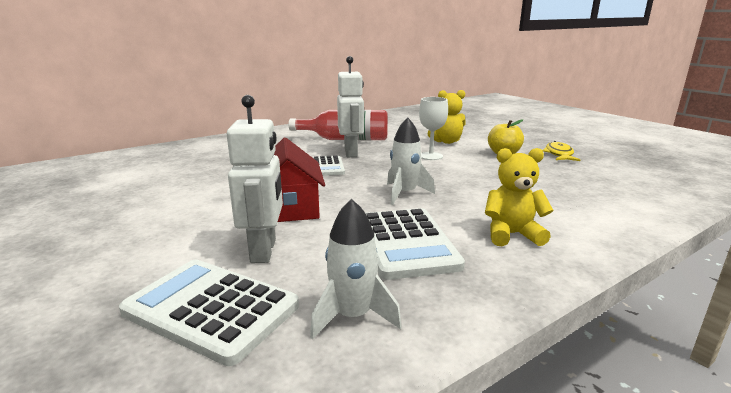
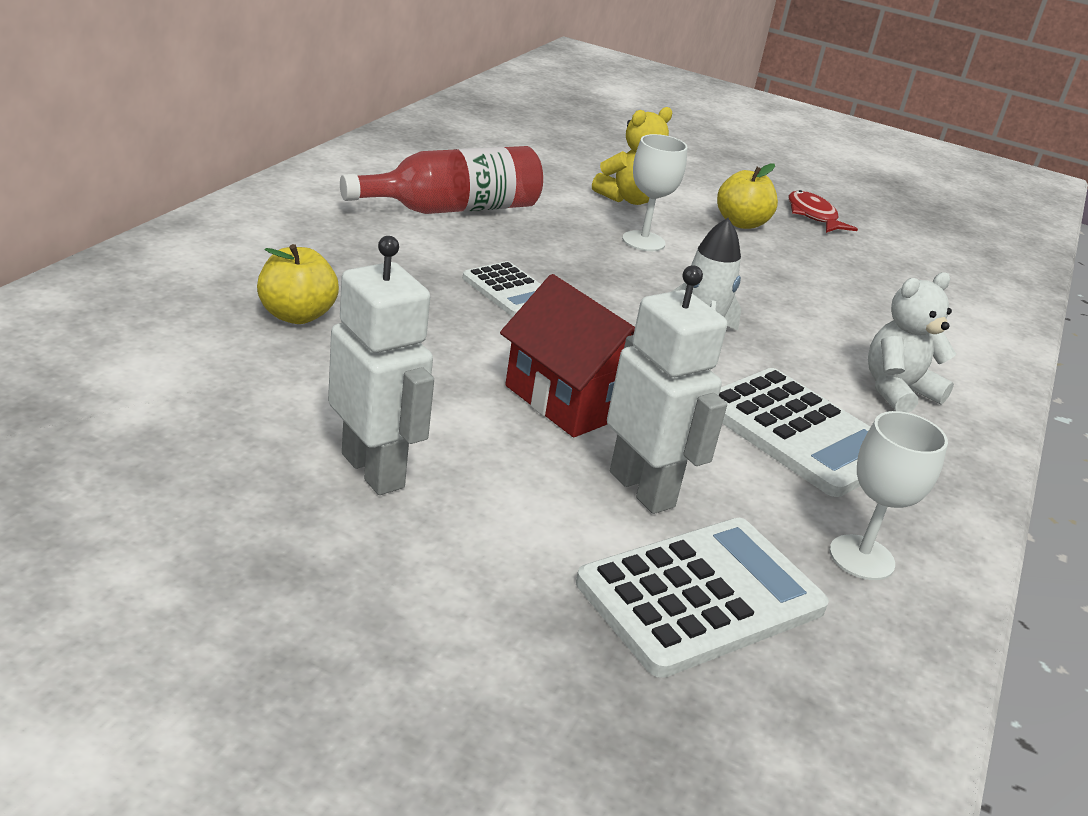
camera: 35 degrees left, 10 degrees up
(211, 309) = (701, 596): white calculator -> white calculator turned 150 degrees clockwise
(214, 165) = (297, 315): none -> yellow apple
(351, 153) = (508, 248): white robot -> white robot (373, 470)
(353, 316) = (861, 557): white rocket -> white goblet
(512, 234) = (897, 391): yellow teddy bear -> white teddy bear
(559, 154) = (813, 216): yellow fish -> red fish

